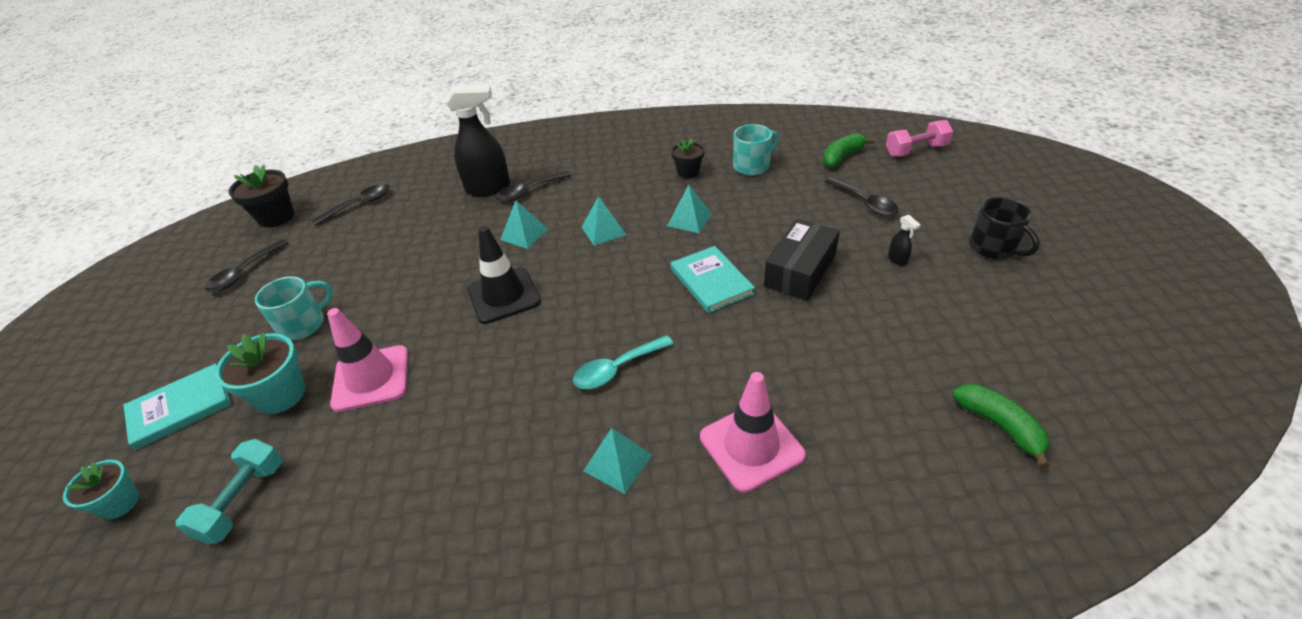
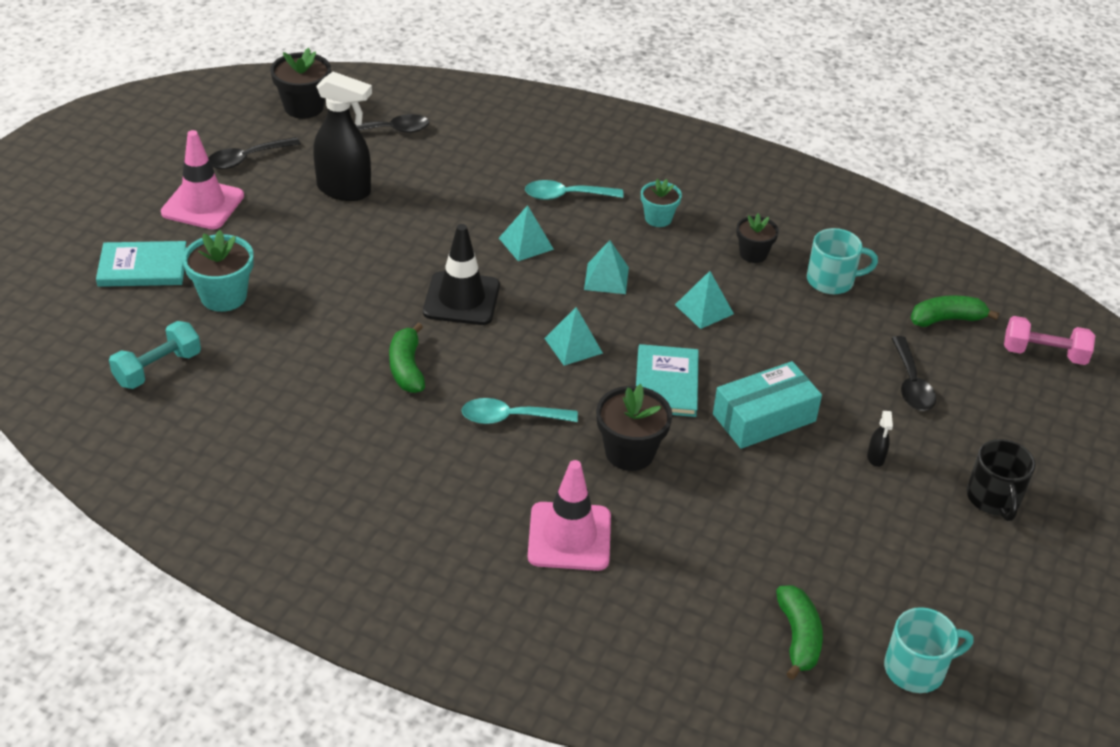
camera: 25 degrees right, 0 degrees up
(120, 503) = (73, 324): turquoise flower pot -> turquoise flower pot (658, 218)
(303, 324) = (272, 239): turquoise mug -> turquoise mug (916, 669)
(371, 378) = (301, 319): pink traffic cone -> pink traffic cone (203, 204)
(489, 188) = (528, 172): black spray bottle -> black spray bottle (344, 190)
(497, 373) = (407, 368): none -> green banana
(529, 191) = (566, 196): black spoon -> turquoise spoon
(617, 463) = (451, 490): turquoise pyramid -> turquoise pyramid (573, 345)
(733, 346) = (629, 452): none -> black flower pot
(800, 271) = (764, 418): black box -> turquoise box

